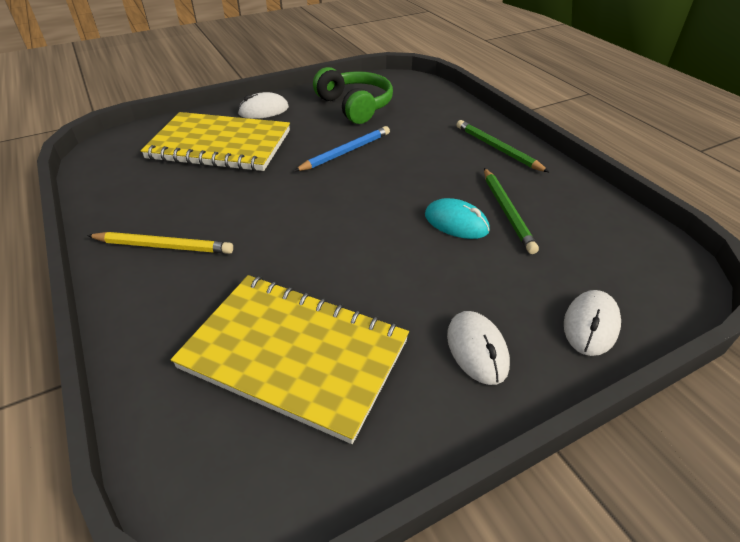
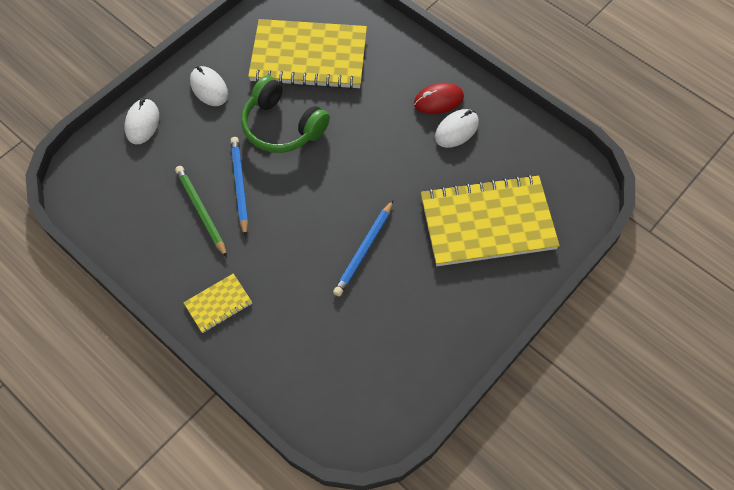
camera: 160 degrees right, 20 degrees up
(164, 246) = (438, 100): yellow pencil -> red mouse
(263, 110) = (488, 298): white mouse -> white mouse (456, 130)
(355, 106) = (393, 342): green headphones -> green headphones (282, 126)
(456, 223) = (239, 186): turquoise mouse -> blue pencil
(497, 149) = (218, 304): green pencil -> yellow notebook

